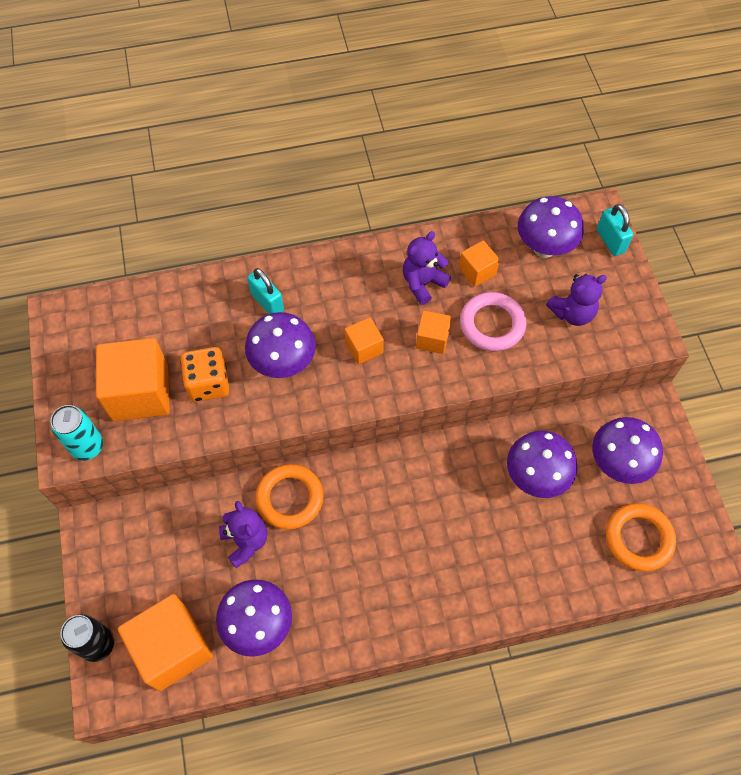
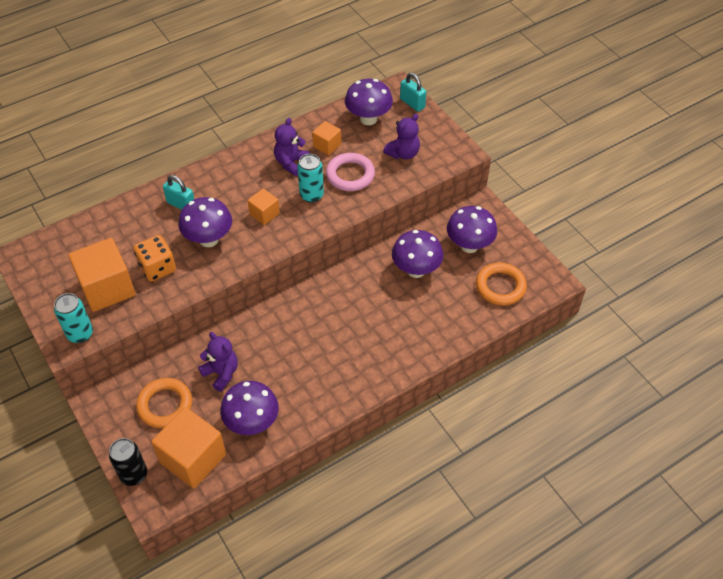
camera: 20 degrees left, 10 degrees down
(290, 498) = (244, 336): orange ring -> orange ring (165, 405)
(432, 339) = (311, 195): orange cube -> turquoise can

